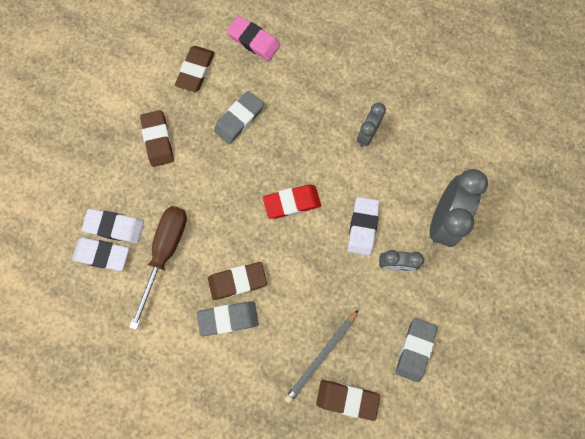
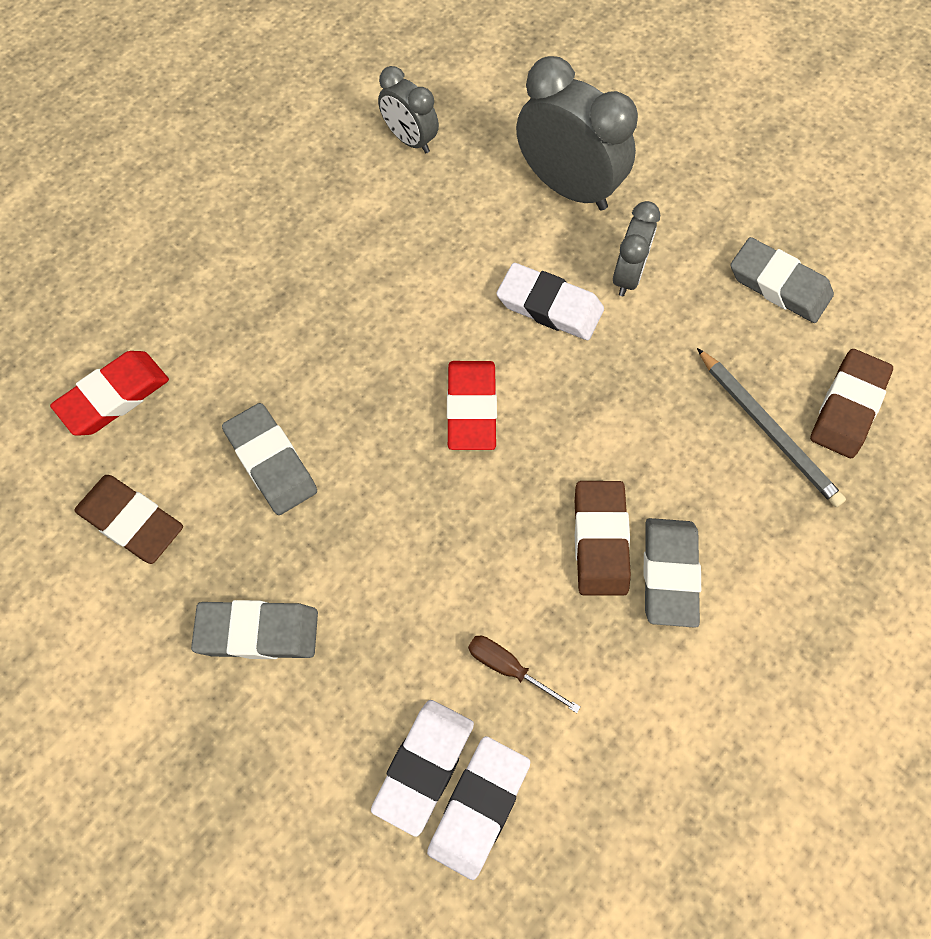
camera: 75 degrees left, 10 degrees down
(158, 140) = (258, 632): brown eraser -> grey eraser
(165, 253) = (509, 668): brown screwdriver -> brown screwdriver, size x0.47
(253, 41) = (114, 397): pink eraser -> red eraser
(367, 134) = (380, 256): grey clock -> grey clock (410, 140)

